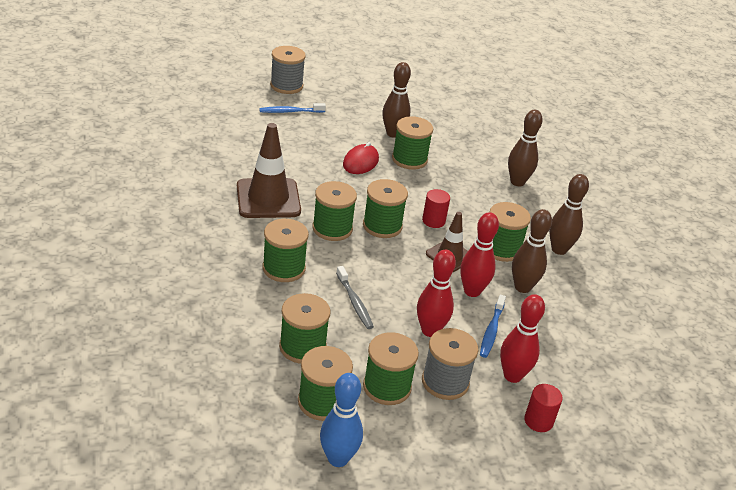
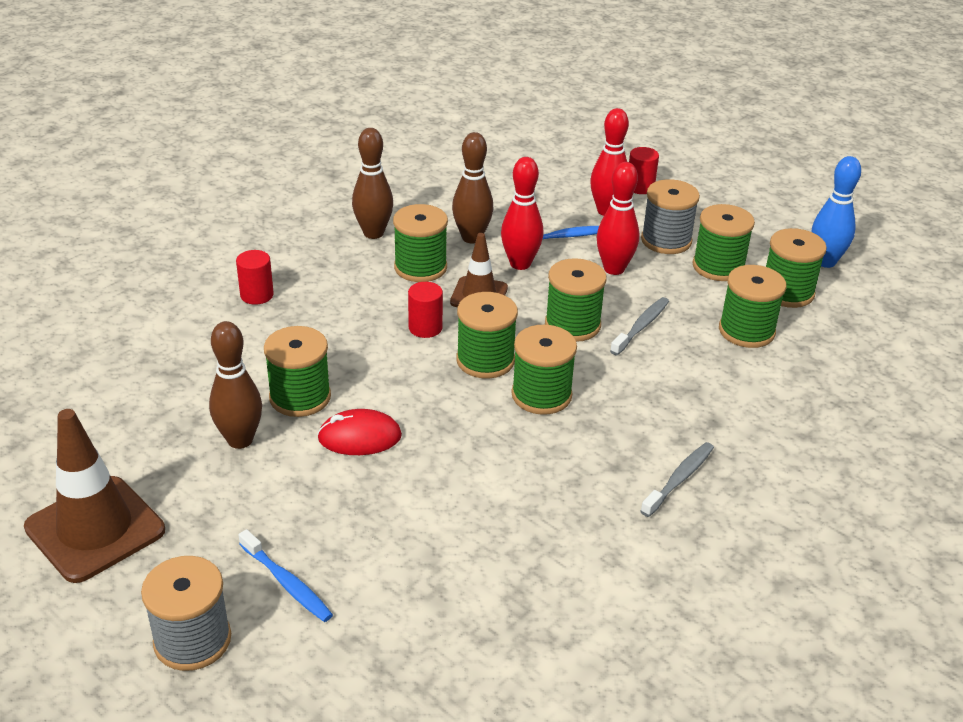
camera: 120 degrees left, 0 degrees up
(218, 235) = (679, 479): none -> grey toothbrush
(268, 199) = (552, 478): brown traffic cone -> brown traffic cone (95, 529)
(284, 268) = (660, 397): green spool -> green spool (572, 325)
(517, 182) = (257, 295): brown bowling pin -> red cylinder

